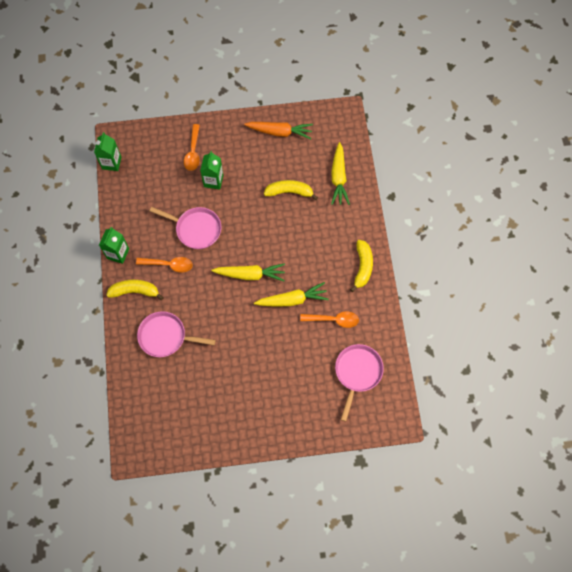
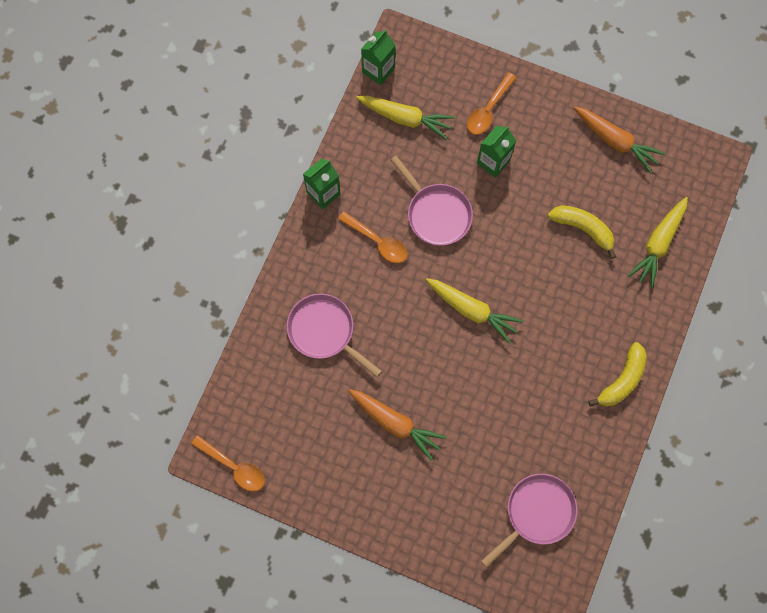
camera: 30 degrees right, 5 degrees up
(135, 291) = (318, 253): yellow banana -> none
(241, 367) = (395, 423): none -> orange carrot
(292, 300) = (507, 372): yellow carrot -> yellow carrot (405, 118)
(333, 320) = (545, 428): orange spoon -> orange spoon (234, 466)

